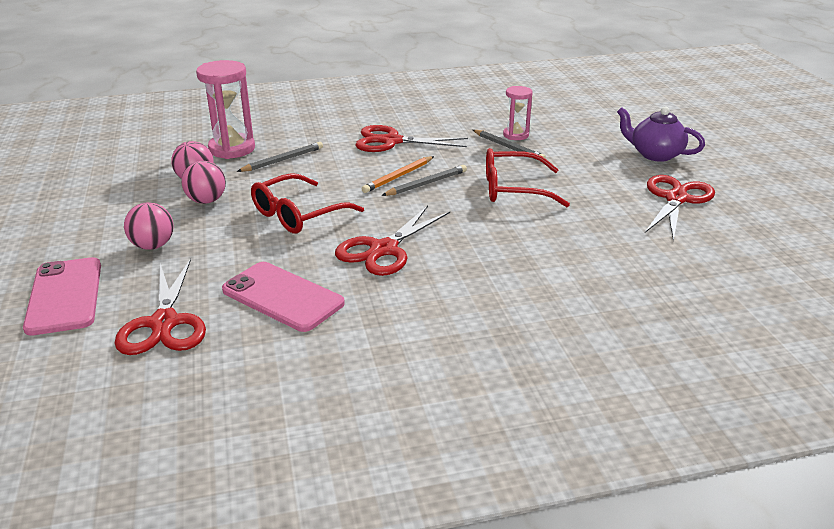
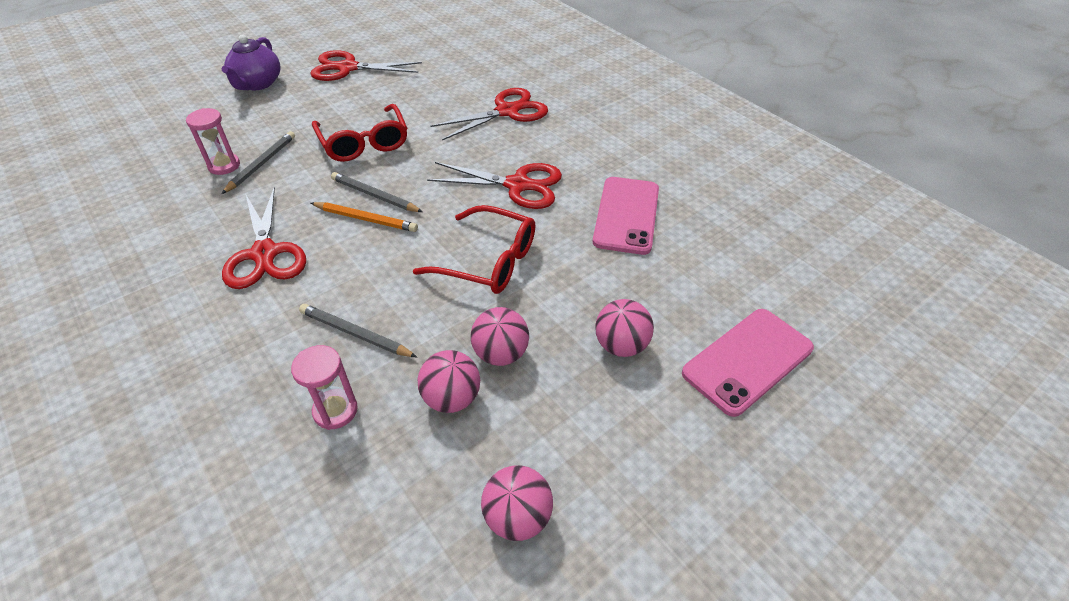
camera: 115 degrees left, 15 degrees up
(100, 183) = (517, 517): none -> pink ball
(164, 323) = (715, 266): red scissors -> red scissors (507, 111)
(232, 149) = (335, 410): pink hourglass -> pink hourglass, size x0.58

